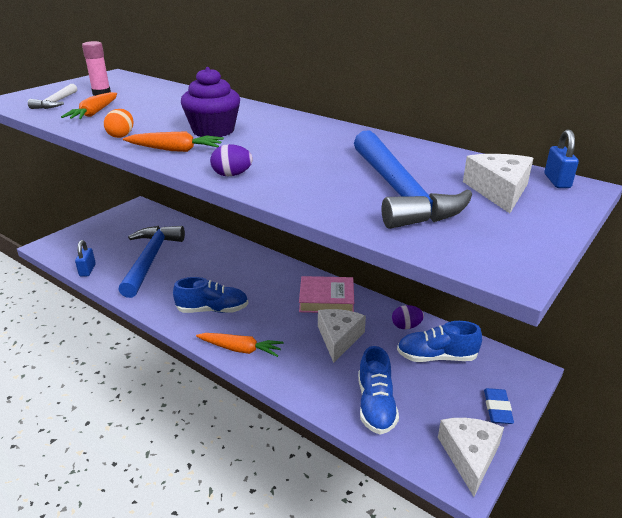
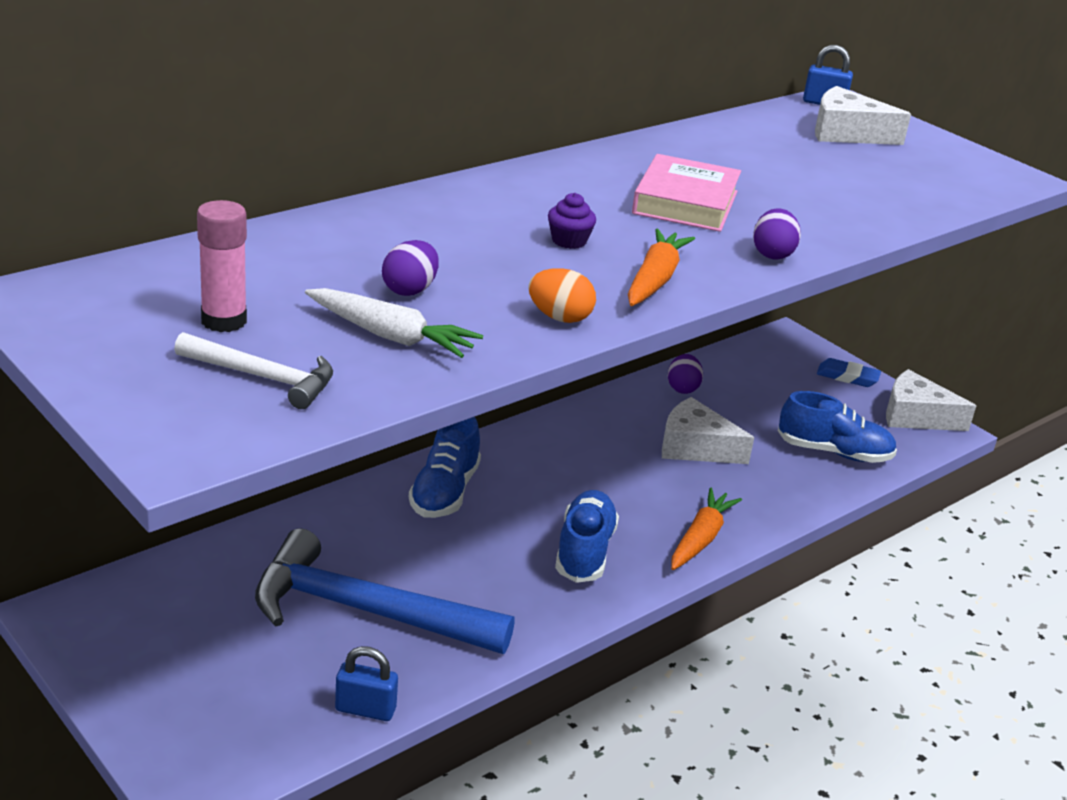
camera: 80 degrees left, 0 degrees up
(94, 113) = (390, 336): orange carrot -> white carrot
(140, 111) = (410, 290): none -> purple egg
(213, 131) = (569, 241): purple cupcake -> purple cupcake, size x0.46
(326, 299) = (593, 434): pink book -> pink book (685, 202)
(399, 192) = (843, 176): blue hammer -> none
(436, 357) = (752, 386): blue shoe -> blue shoe (444, 492)

